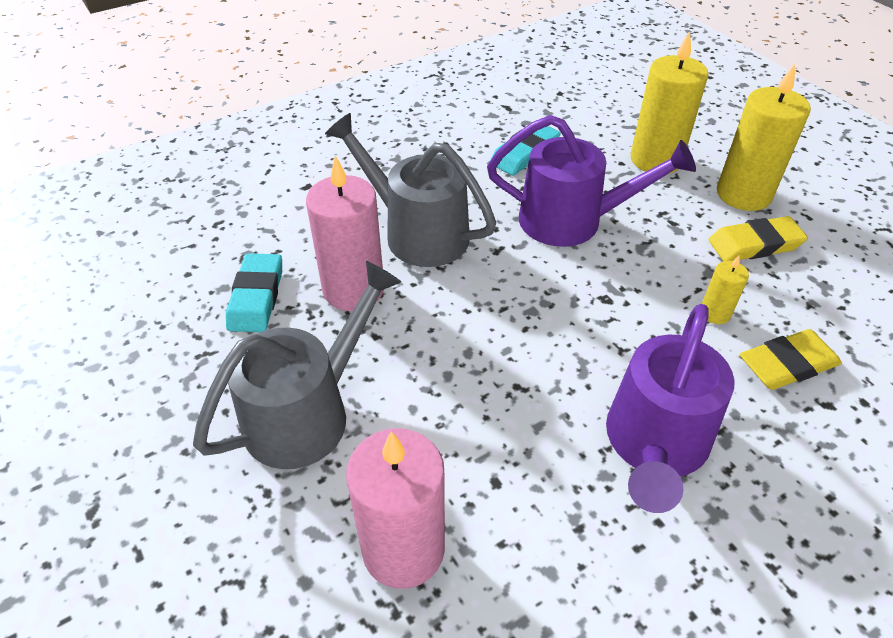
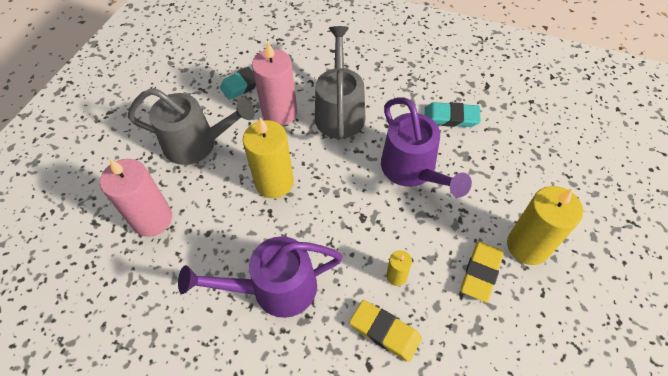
camera: 55 degrees right, 10 degrees up
(655, 160) = (514, 182): yellow candle -> yellow candle (274, 182)
(754, 244) = (481, 272): yellow eraser -> yellow eraser turned 75 degrees clockwise

